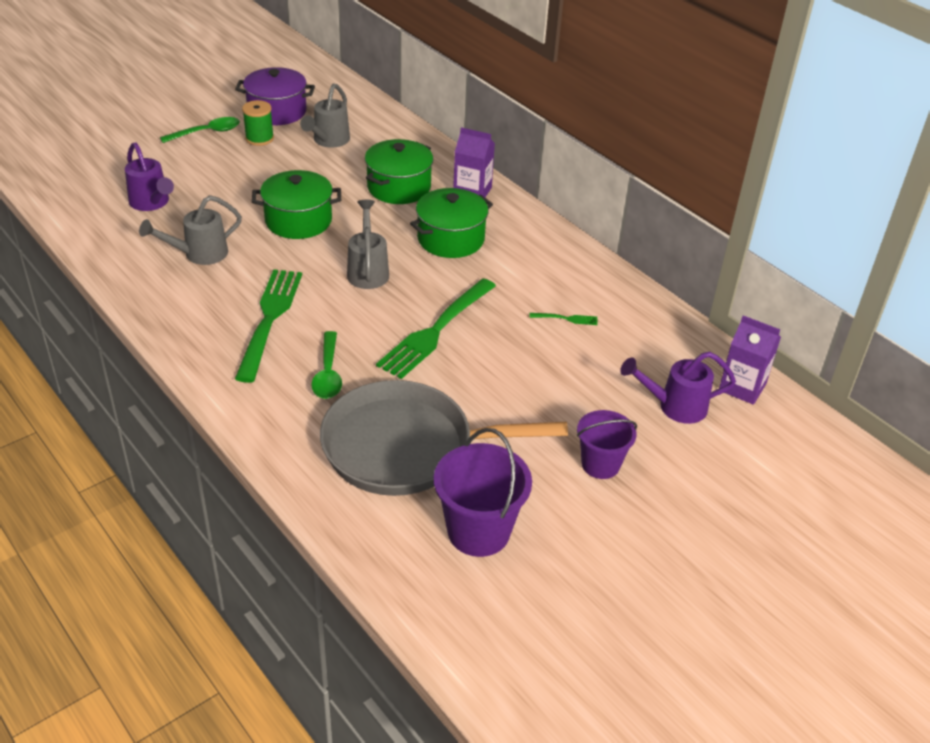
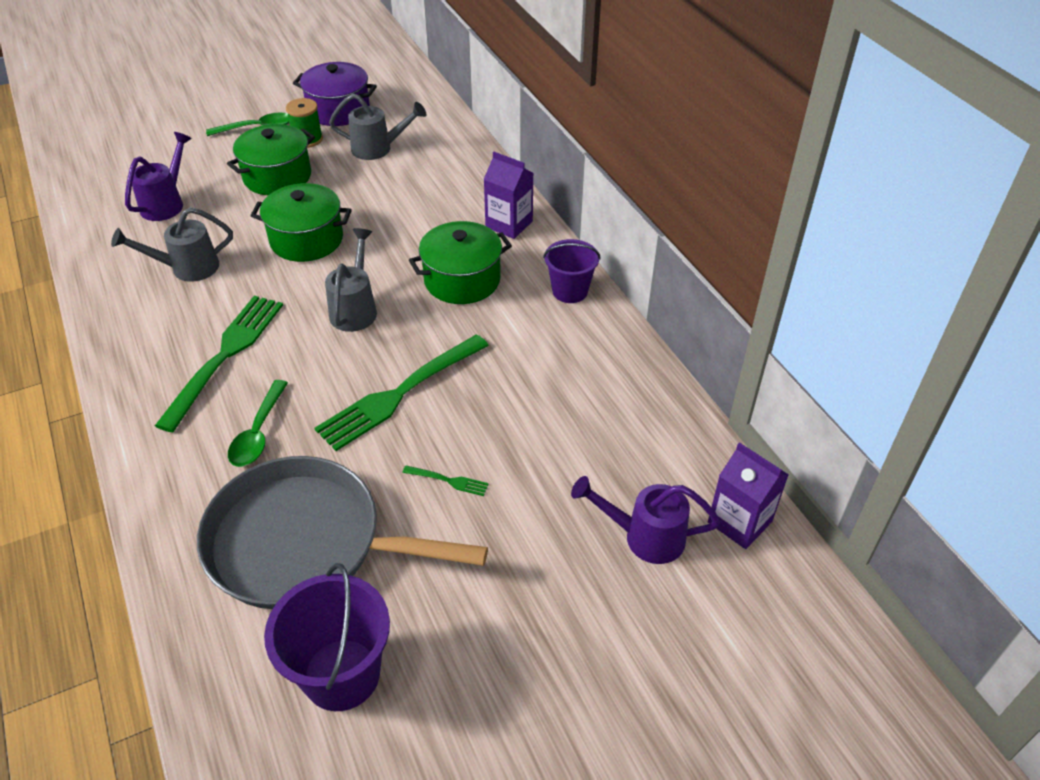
camera: 15 degrees right, 5 degrees up
(151, 203) = (166, 203): purple watering can -> purple watering can turned 135 degrees counterclockwise
(328, 141) = (378, 149): grey watering can -> grey watering can turned 120 degrees counterclockwise
(399, 187) = (430, 211): green pot -> green pot (277, 176)
(566, 319) = (555, 398): green fork -> green fork (448, 481)
(600, 464) = (523, 604): purple bucket -> purple bucket (570, 291)

